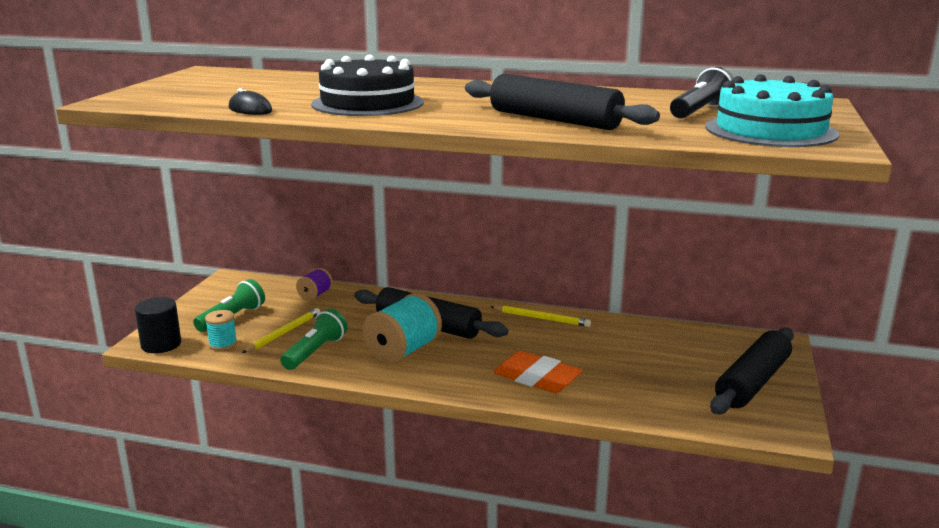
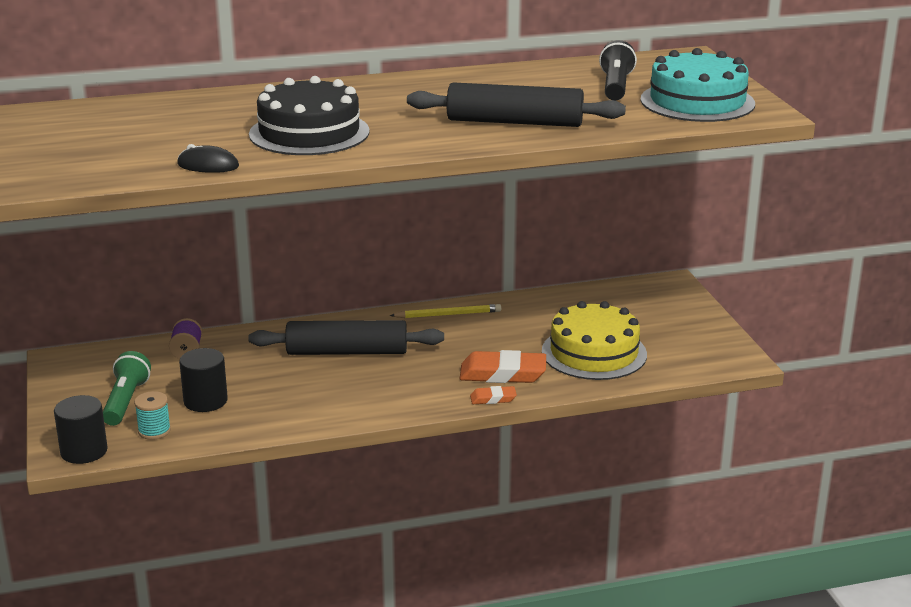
camera: 30 degrees left, 5 degrees up
(283, 333) = (205, 401): yellow pencil -> black cylinder
(315, 352) = (264, 410): green flashlight -> none
(403, 351) = (352, 384): turquoise spool -> none
(505, 397) = (493, 399): none -> orange eraser
(641, 384) = (594, 353): none -> yellow cake
(753, 382) = (680, 325): black rolling pin -> none

